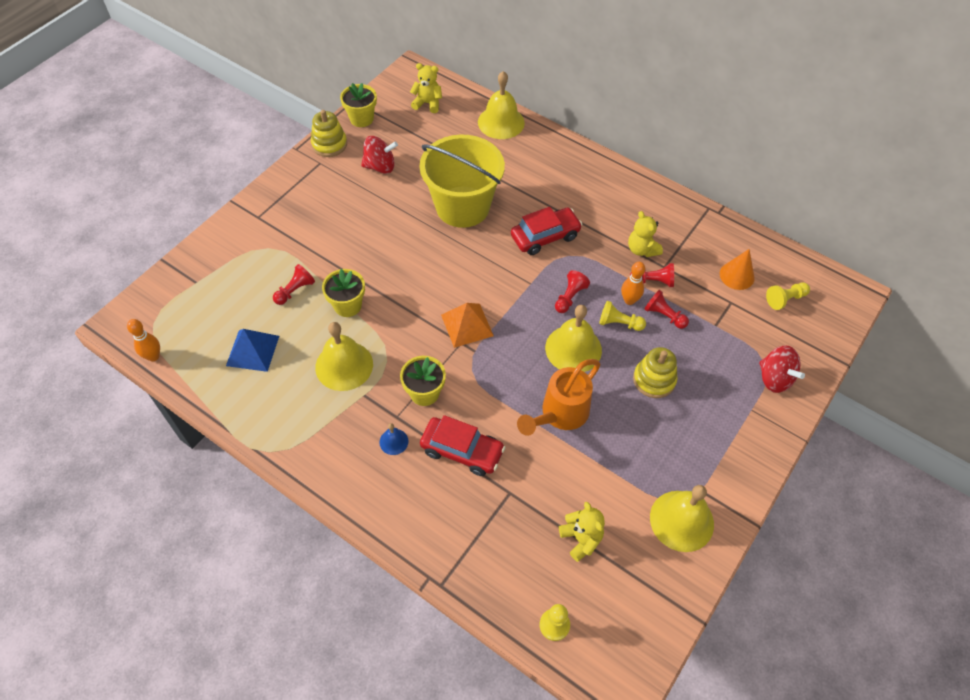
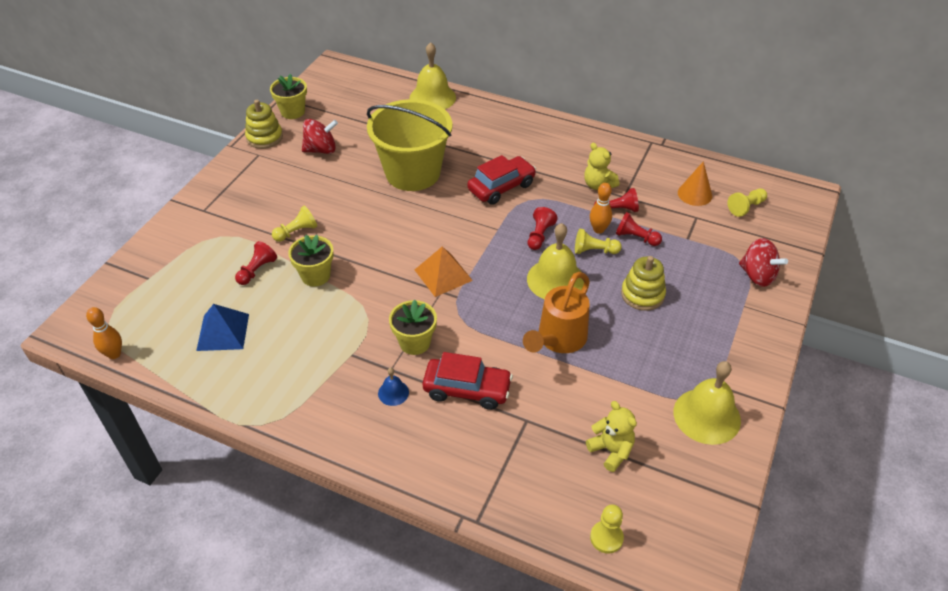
camera: 10 degrees left, 10 degrees down
(339, 255) = (296, 232): none -> yellow pawn
(344, 365) = (324, 330): yellow bell -> none
(427, 103) = (356, 91): yellow teddy bear -> none

